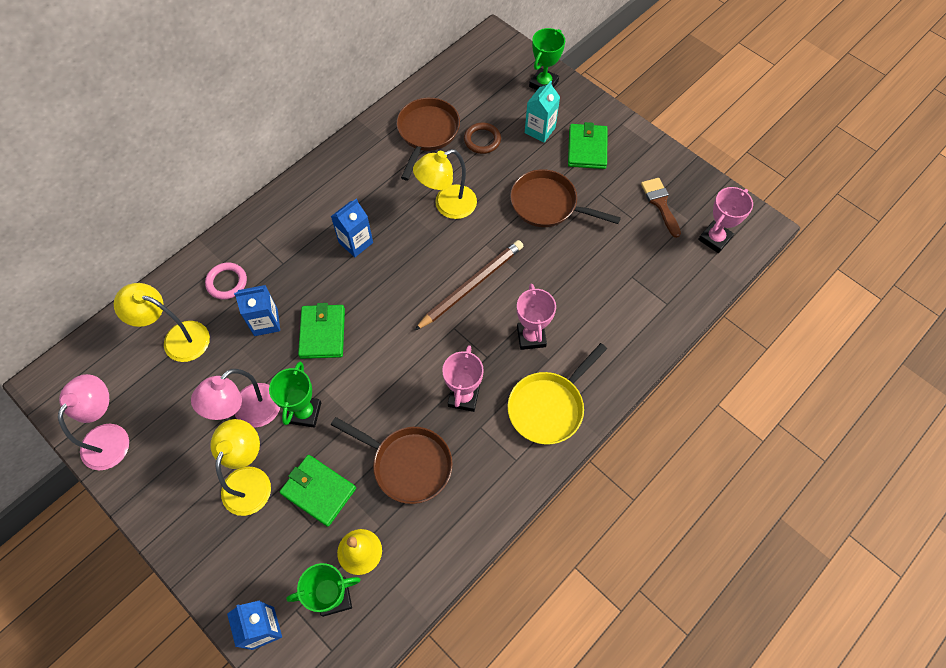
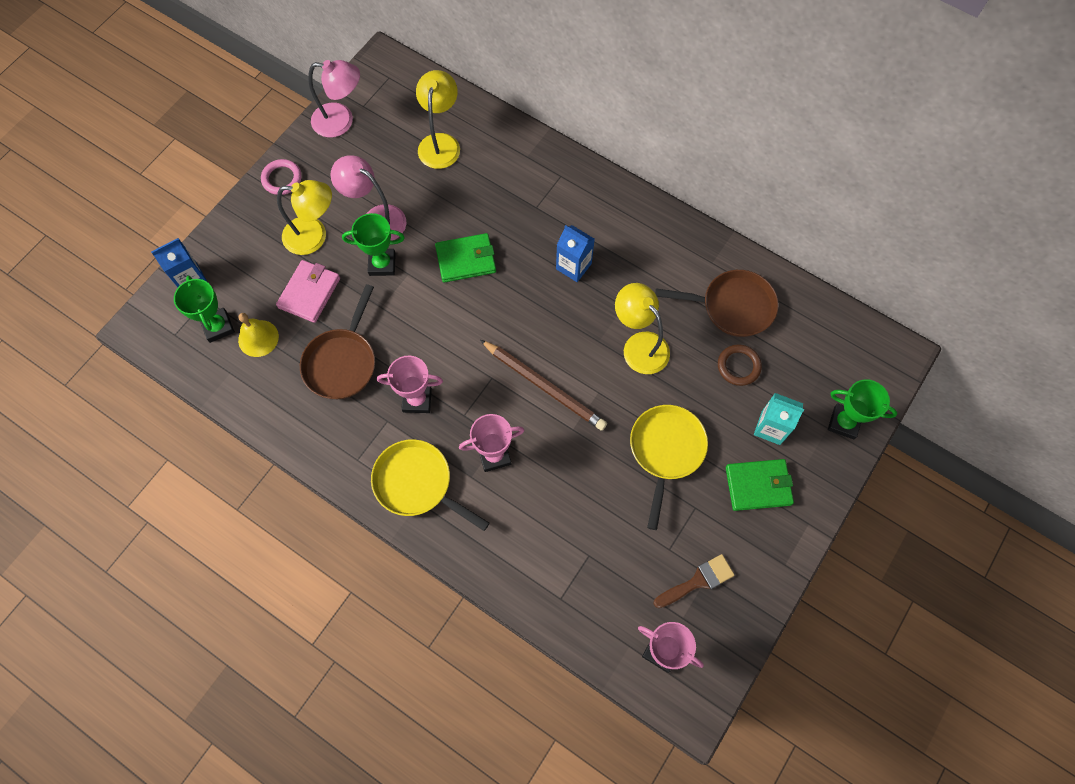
camera: 80 degrees right, 5 degrees up
(227, 282) = (505, 165): pink ring -> pink ring (282, 179)
(266, 322) = (469, 209): blue carton -> none
(318, 491) = (309, 293): green wallet -> pink wallet
(548, 204) = (666, 451): brown pan -> yellow pan

